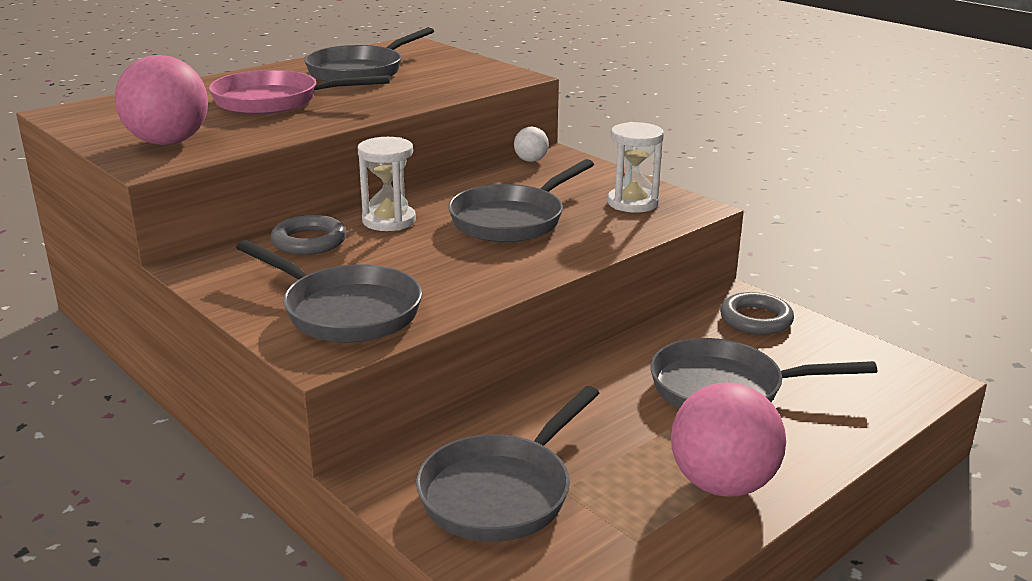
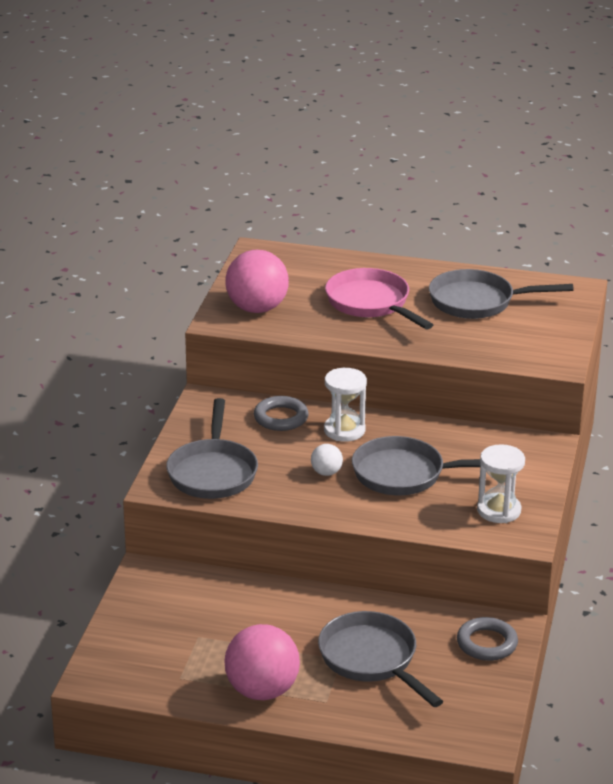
camera: 55 degrees right, 5 degrees up
(501, 492) = (174, 617): grey pan -> none
(531, 160) = (522, 438): white ball -> white ball (326, 472)

